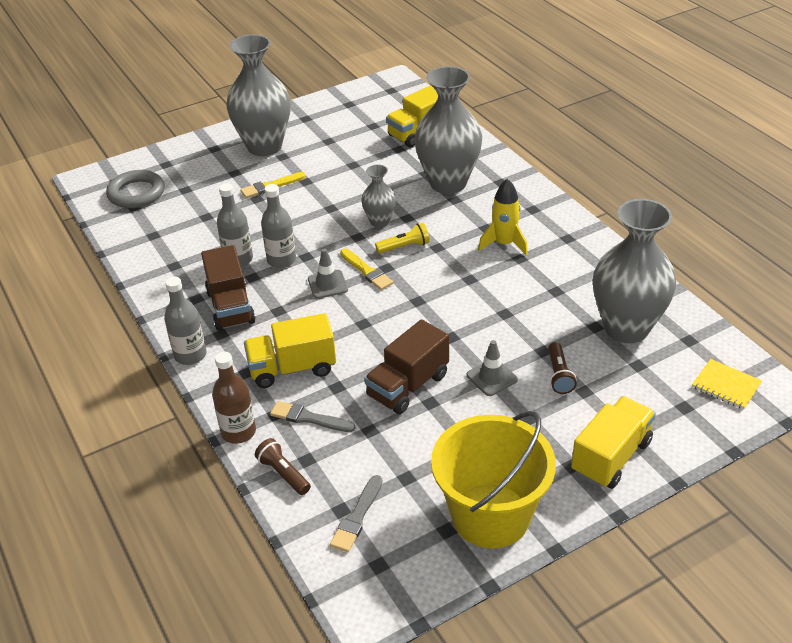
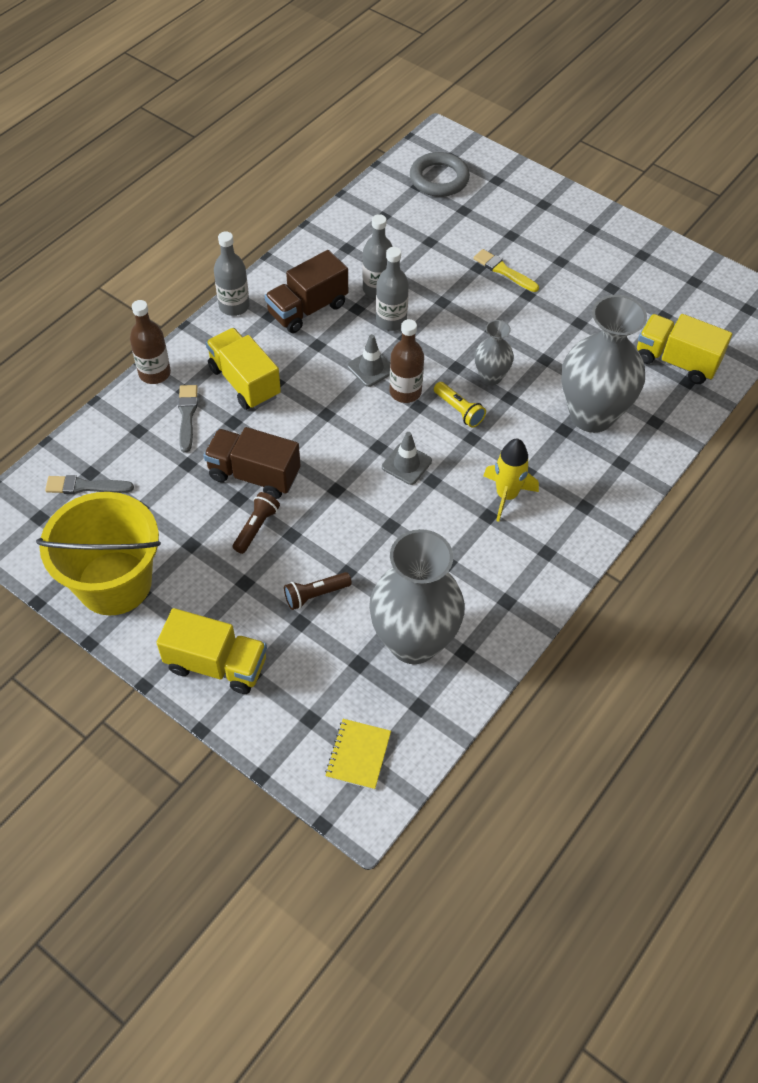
camera: 65 degrees right, 15 degrees up
(264, 146) = (570, 241): grey vase -> none
(283, 474) = (117, 420): brown flashlight -> brown flashlight (256, 527)
(367, 271) = (405, 392): yellow brush -> brown bottle
(491, 377) = (290, 538): grey traffic cone -> grey traffic cone (406, 464)

